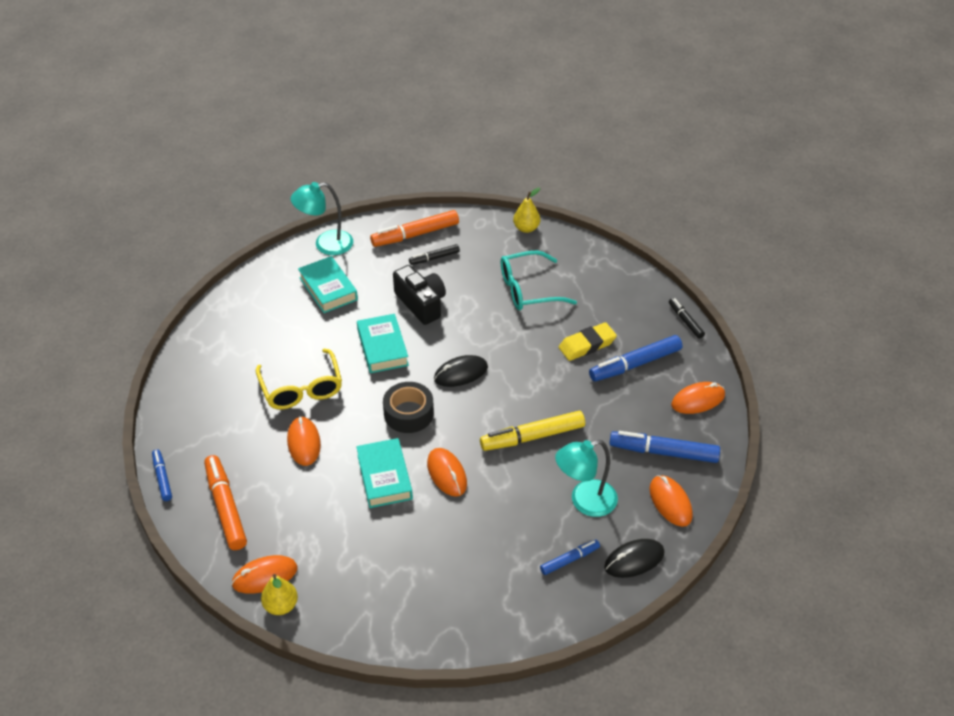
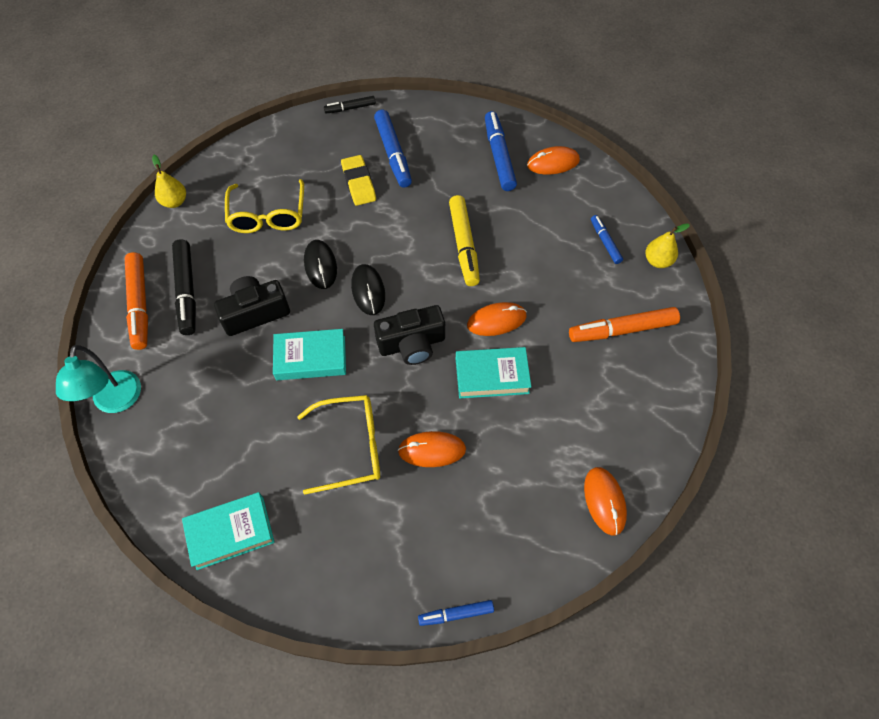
camera: 80 degrees left, 15 degrees up
(226, 507) = (509, 539): orange marker -> orange marker (622, 330)
(281, 606) = (641, 487): yellow pear -> yellow pear (657, 261)
(328, 289) = (196, 405): turquoise book -> turquoise book (230, 532)
(408, 413) = (412, 344): black tape -> black camera
(434, 258) = (187, 291): black marker -> black marker, size x1.78
(528, 289) = (268, 215): turquoise glasses -> yellow glasses
(584, 501) = (544, 220): turquoise lamp -> none
(634, 560) = (609, 199): black mouse -> black mouse (320, 265)
(663, 452) = (499, 156): blue marker -> blue marker turned 150 degrees clockwise
(698, 400) = (446, 121): orange mouse -> none

